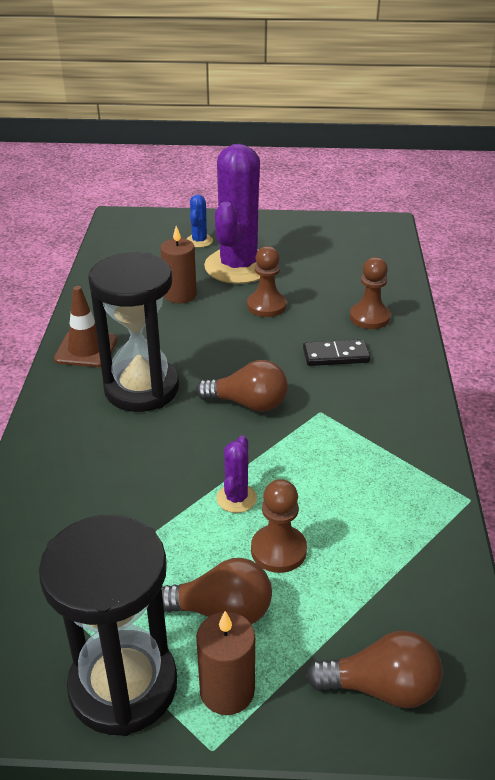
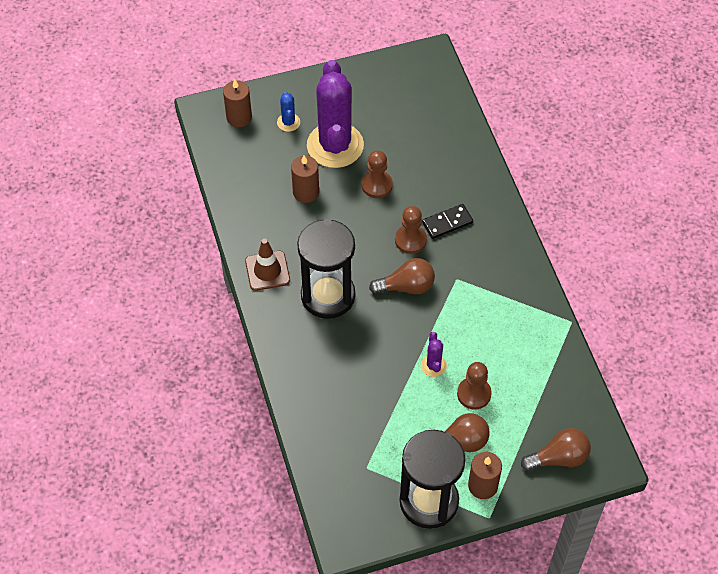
camera: 20 degrees left, 20 degrees up
(150, 228) = (239, 117): none -> brown candle
(369, 317) = (457, 175): brown pawn -> brown pawn (410, 240)

